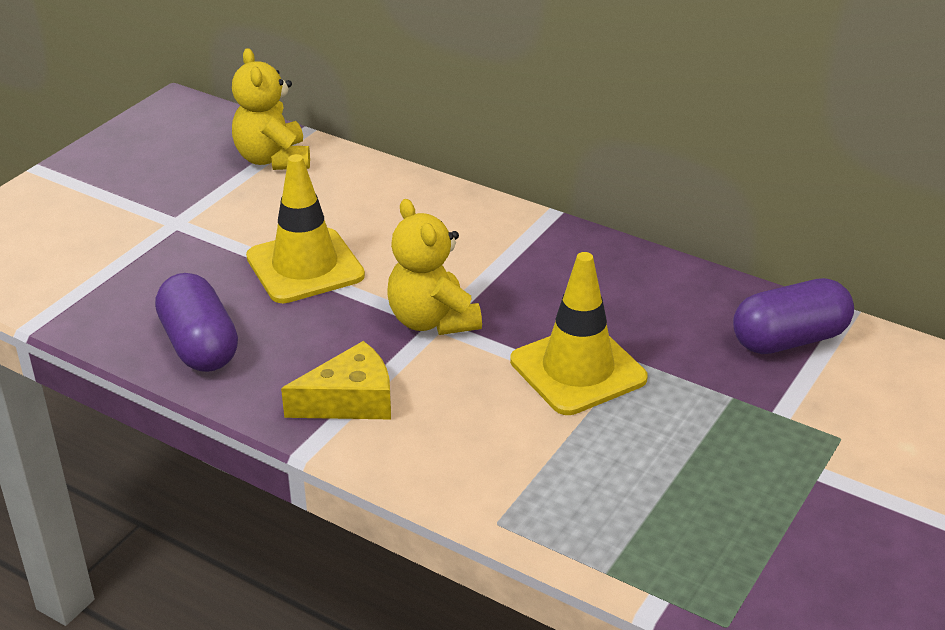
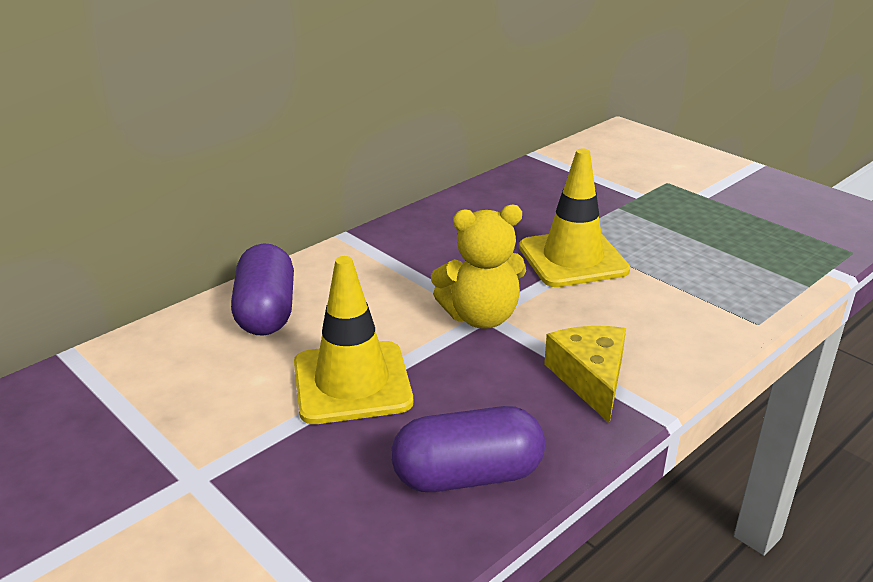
camera: 75 degrees left, 5 degrees down
(273, 159) = (113, 384): yellow teddy bear -> none
(789, 340) = (559, 177): purple capsule -> purple capsule (266, 312)

